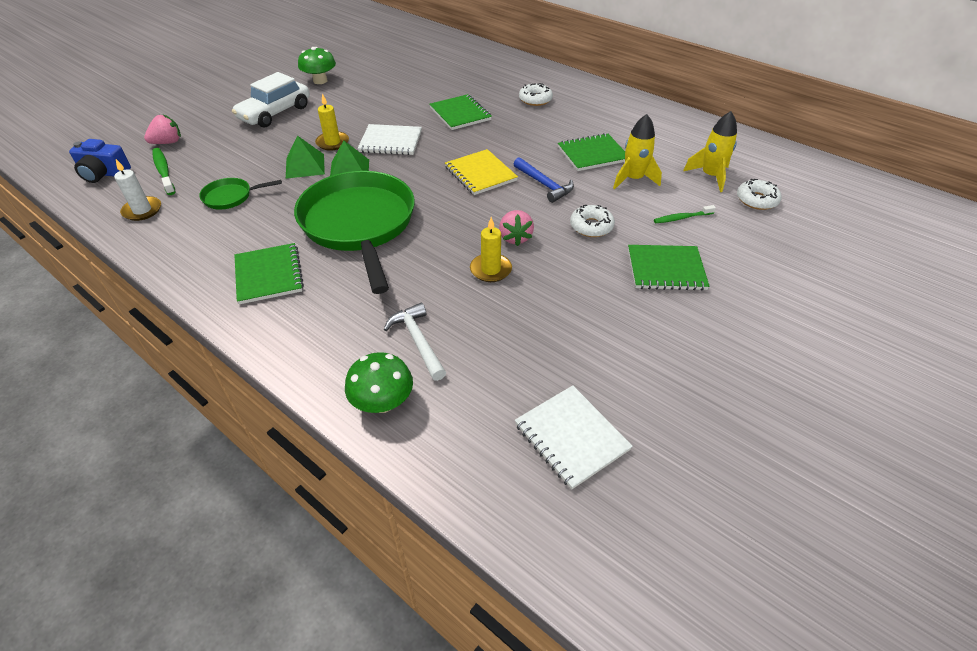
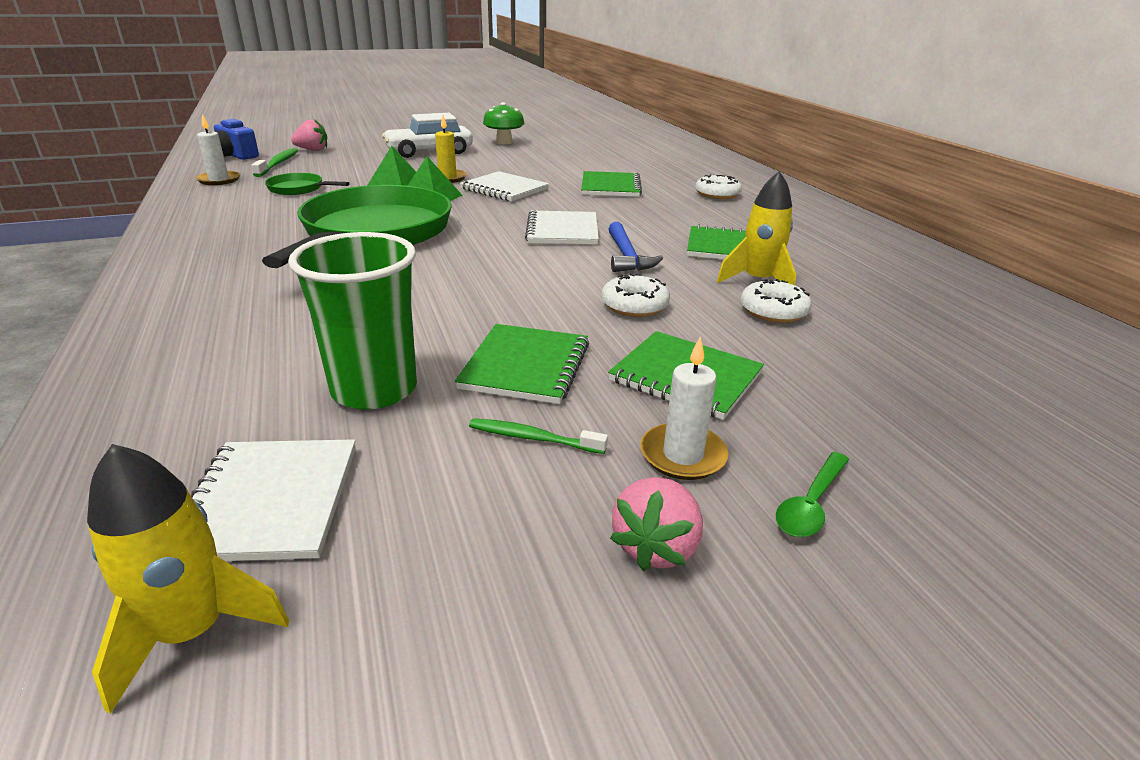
camera: 30 degrees right, 15 degrees down
(269, 275) = (232, 242): green notebook -> green notebook (525, 366)
(382, 402) = (141, 370): green mushroom -> none
(418, 341) = (268, 334): white hammer -> none
(480, 174) = (562, 230): yellow notebook -> white notebook
(490, 270) = (448, 304): yellow candle -> none
(515, 238) = (520, 287): pink strawberry -> pink strawberry (656, 547)
(531, 350) = (374, 389): none -> green cup
(682, 218) = (785, 335): green toothbrush -> green toothbrush (533, 438)
(709, 319) = (683, 455): none -> white candle
(710, 176) = (889, 308): yellow rocket -> yellow rocket (193, 632)
(756, 200) = (946, 352): white donut -> white donut (773, 311)
(777, 320) = (810, 504): none -> green spoon

